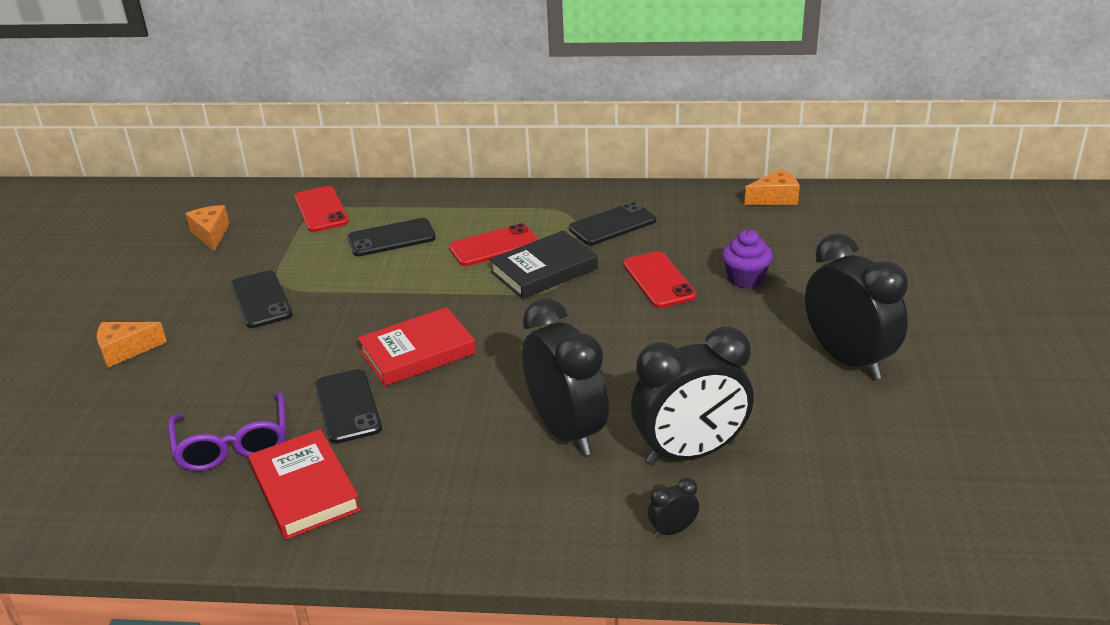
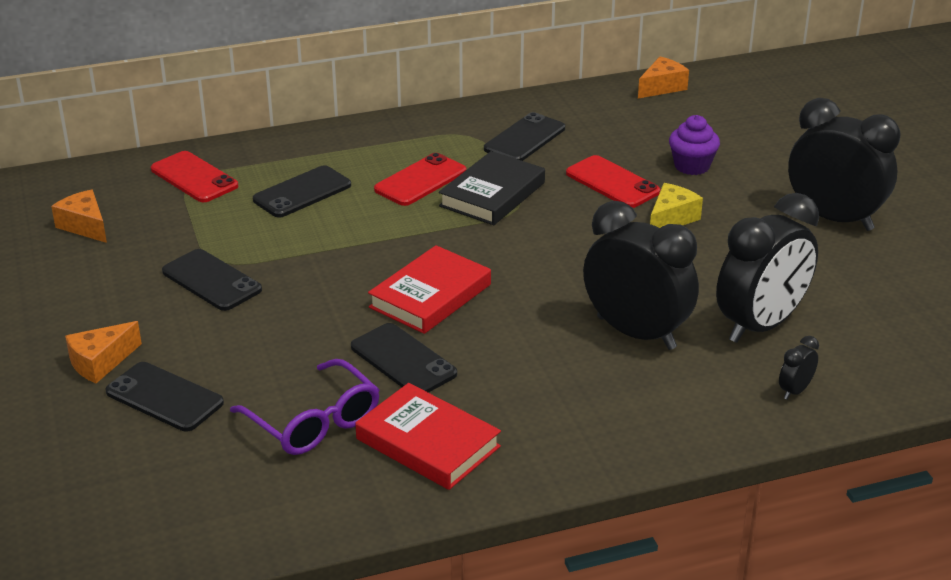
camera: 25 degrees left, 0 degrees up
(144, 392) = (164, 397): none -> black phone
(686, 326) = (671, 219): none -> yellow cheese

